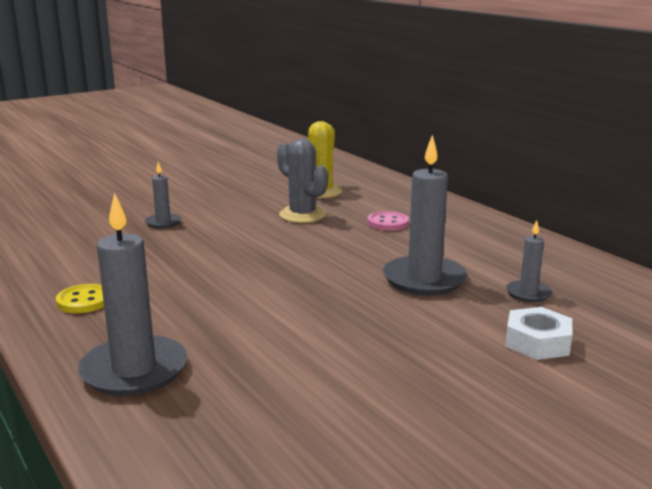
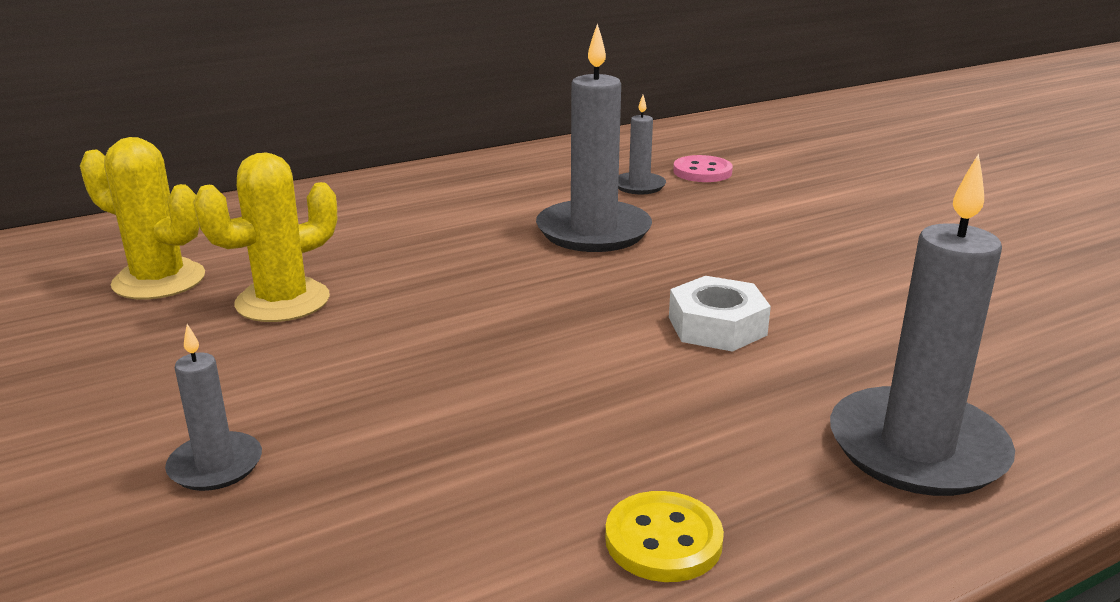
camera: 85 degrees left, 5 degrees up
(302, 215) = (283, 301): grey cactus -> yellow cactus
(388, 223) = (369, 237): pink button -> pink button (702, 172)
(537, 342) = (758, 196): white nut -> white nut (717, 326)

